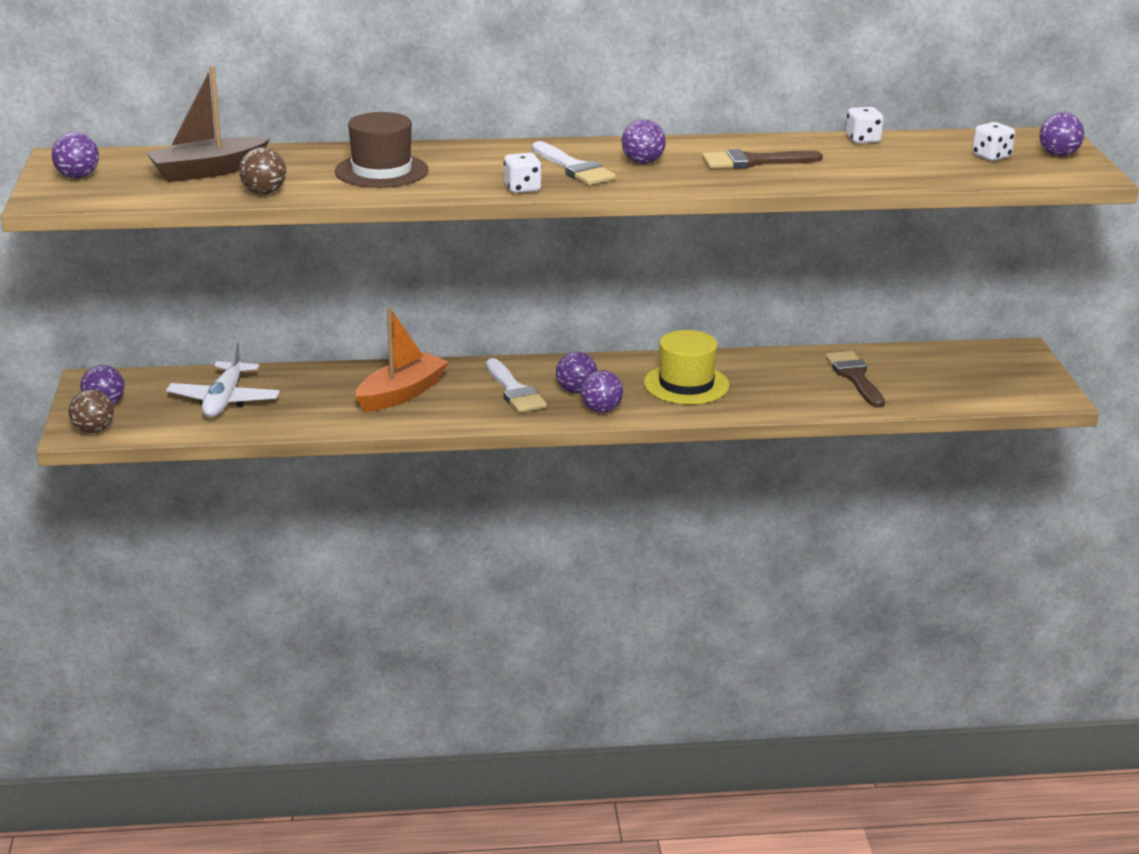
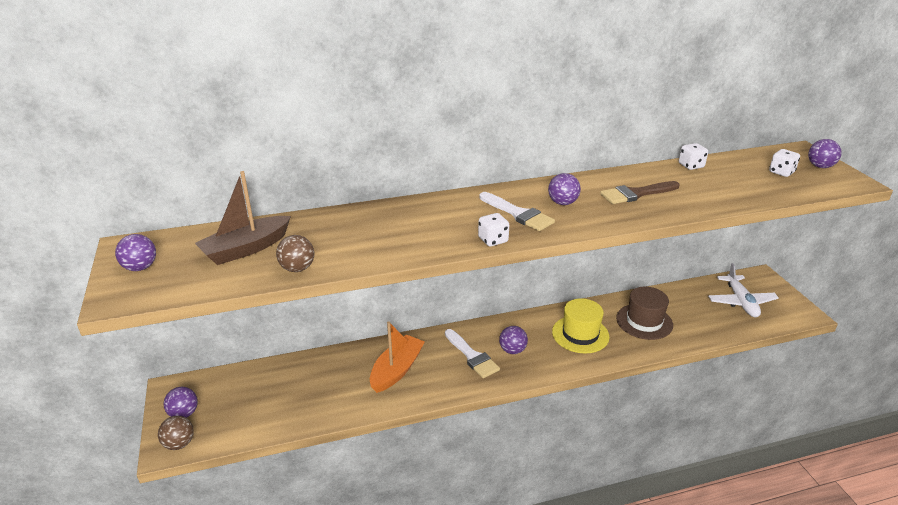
camera: 10 degrees left, 5 degrees up
(224, 400) = (273, 395): white plane -> white plane (741, 302)
(381, 171) = (380, 233): brown hat -> brown hat (644, 321)
(601, 410) = (536, 367): purple ball -> none
(855, 377) = (680, 313): brown brush -> none

